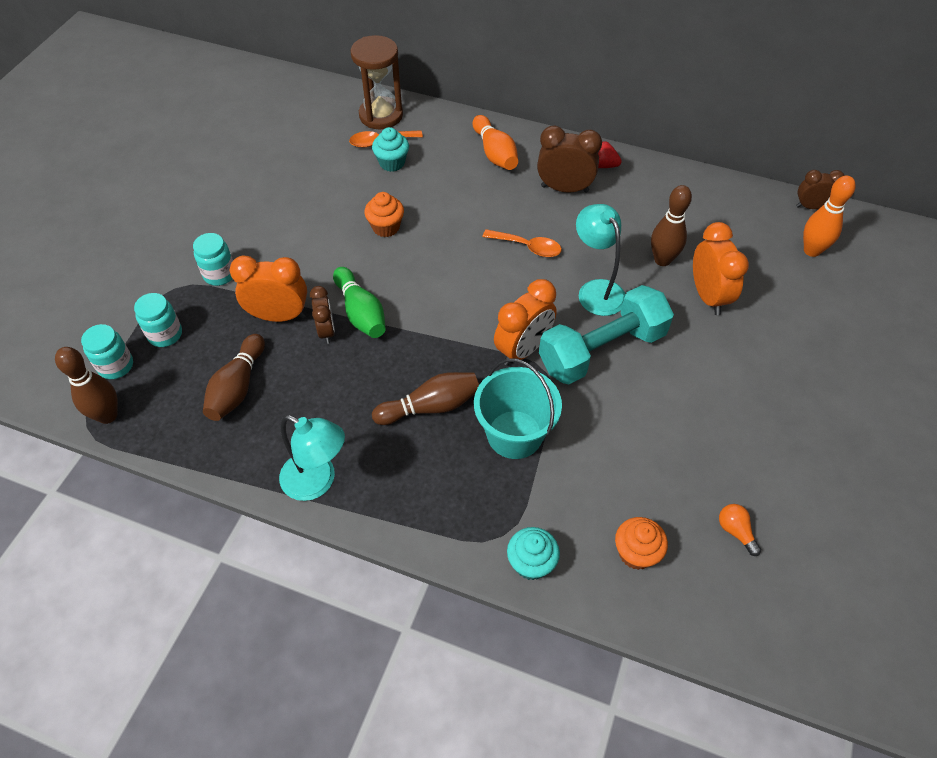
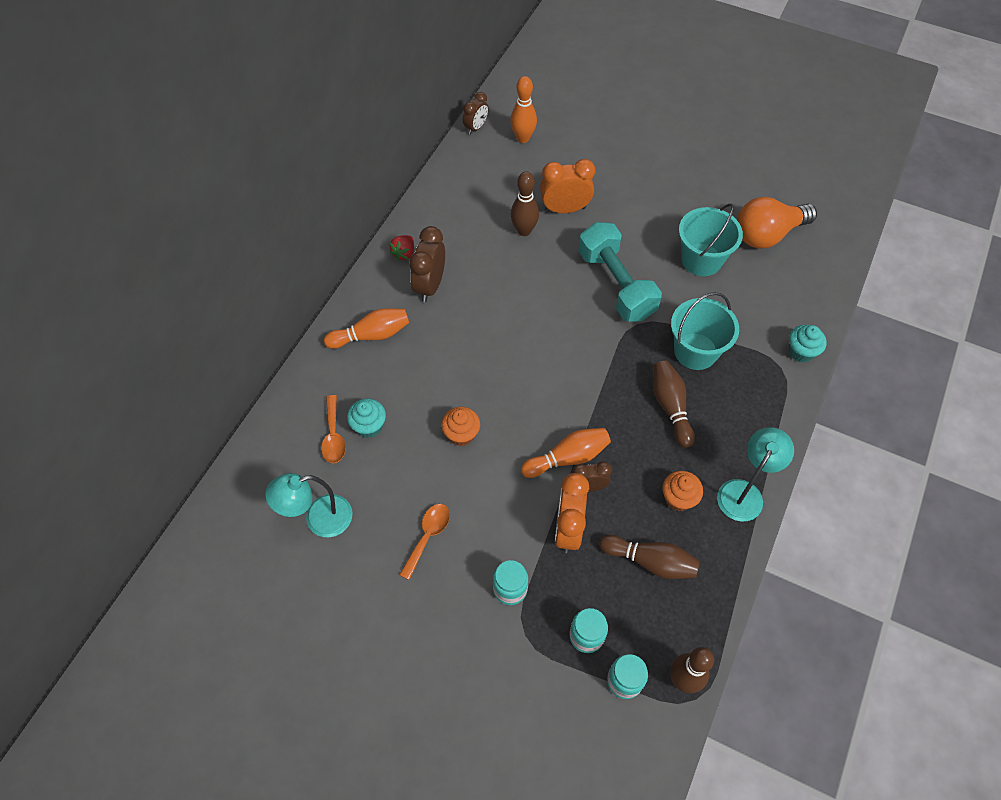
camera: 85 degrees left, 5 degrees up
(361, 312) = (568, 458): green bowling pin -> orange bowling pin
(381, 115) = (290, 434): brown hourglass -> none
(523, 349) = (614, 337): orange clock -> none
(528, 247) = (500, 322): orange spoon -> orange spoon (428, 536)
(596, 290) = (553, 279): turquoise lamp -> turquoise lamp (319, 519)
(636, 553) = (787, 291): orange cupcake -> orange cupcake (678, 498)
(665, 444) = (701, 259): none -> turquoise bucket
(735, 531) = (767, 234): orange light bulb -> orange light bulb, size x2.49
(810, 207) = (476, 127): brown clock -> brown clock turned 150 degrees counterclockwise

